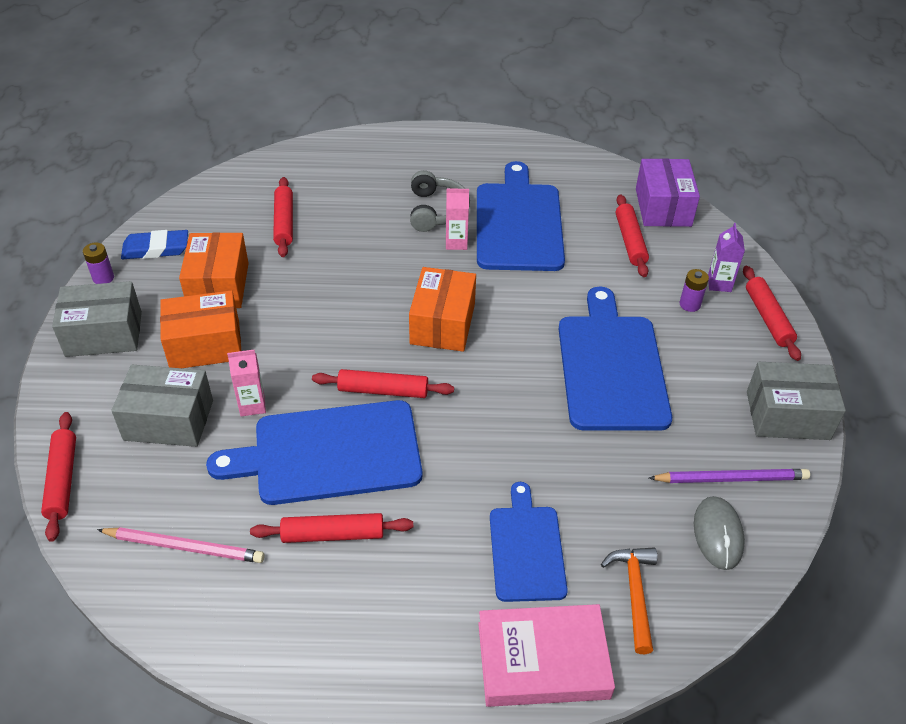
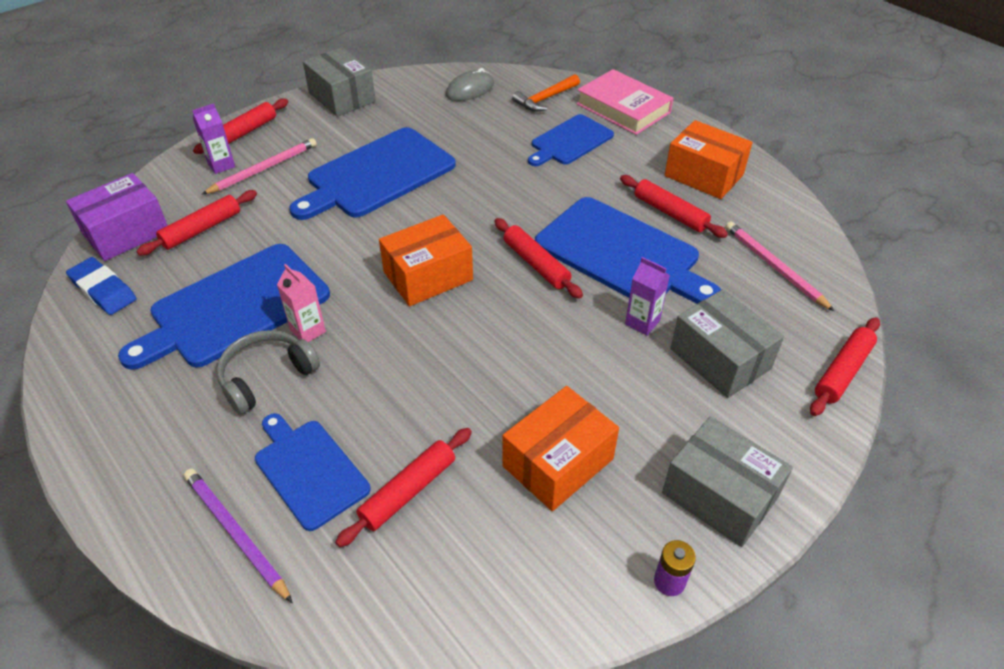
camera: 130 degrees left, 0 degrees up
(156, 249) = (575, 578): blue eraser -> blue eraser (103, 290)
(205, 345) = (631, 404): orange box -> orange box (704, 175)
(252, 405) = (642, 322): pink carton -> purple carton
(346, 197) = (309, 470): none -> blue cutting board
(689, 304) = (263, 169): purple battery -> pink pencil
(731, 478) = (422, 98): purple pencil -> purple pencil (235, 534)

